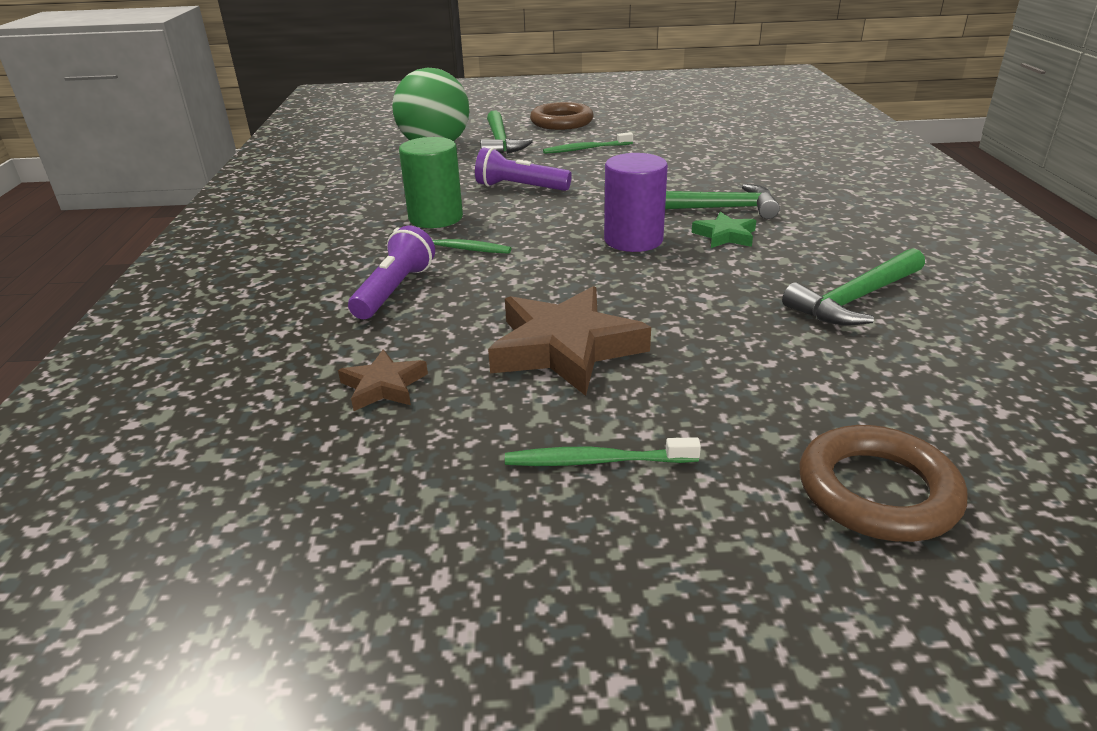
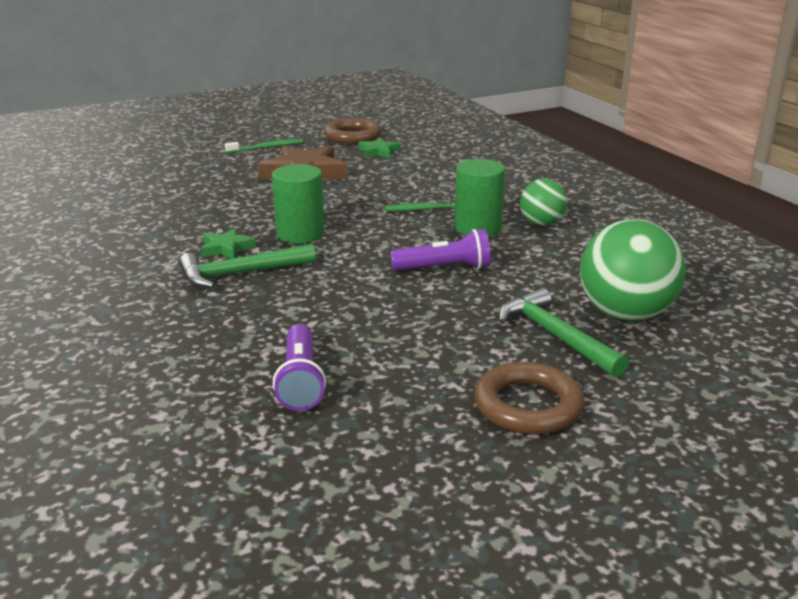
camera: 155 degrees right, 5 degrees down
(367, 212) = (541, 223): none -> green ball
(383, 386) = (378, 152): brown star -> green star
(394, 290) = (431, 182): purple flashlight -> purple flashlight (300, 381)
(586, 149) = (430, 342): green toothbrush -> none
(633, 240) = (300, 234): purple cylinder -> green cylinder
(856, 299) = (134, 218): green hammer -> none
(877, 491) = (155, 155): brown ring -> brown ring (353, 136)

